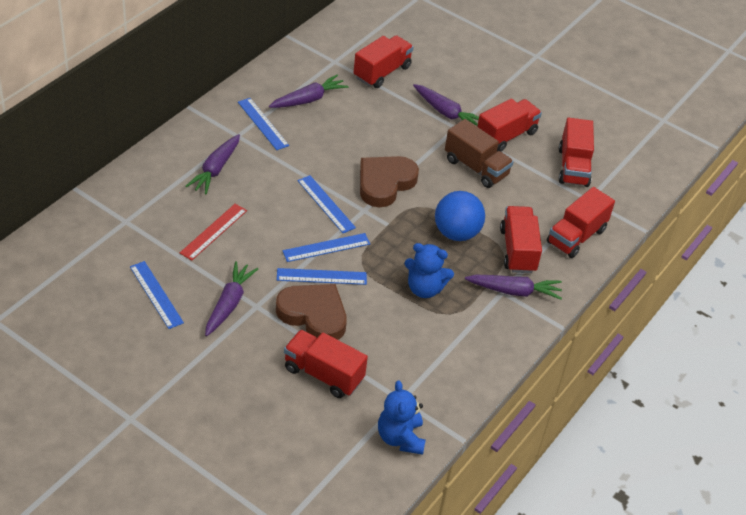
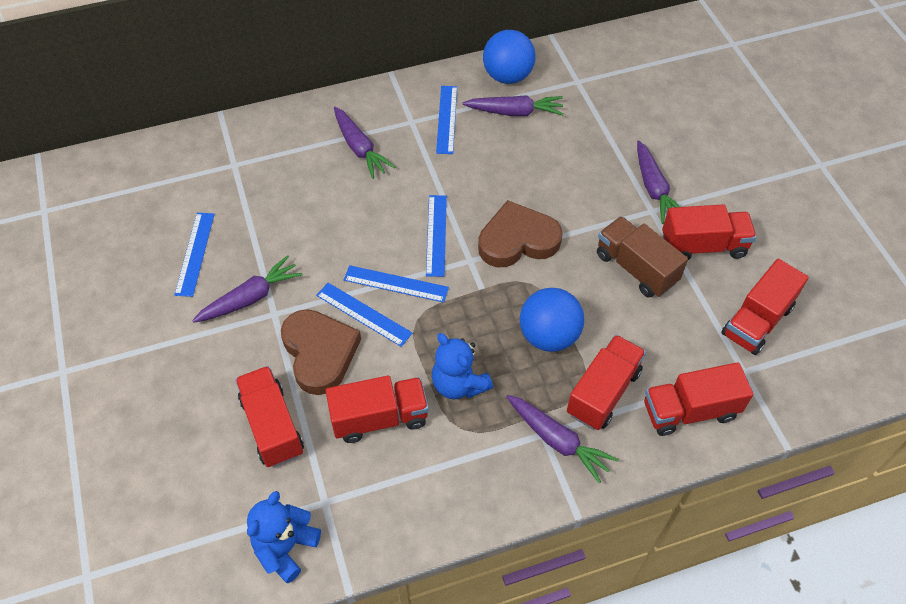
camera: 40 degrees right, 10 degrees up
(213, 231) = (302, 213): red ruler -> none
(215, 169) = (360, 148): purple carrot -> purple carrot turned 90 degrees counterclockwise
(281, 76) = (507, 76): none -> blue ball
(382, 72) = (619, 113): red truck -> red truck (379, 418)
(476, 167) = (636, 268): brown truck -> brown truck turned 150 degrees clockwise

